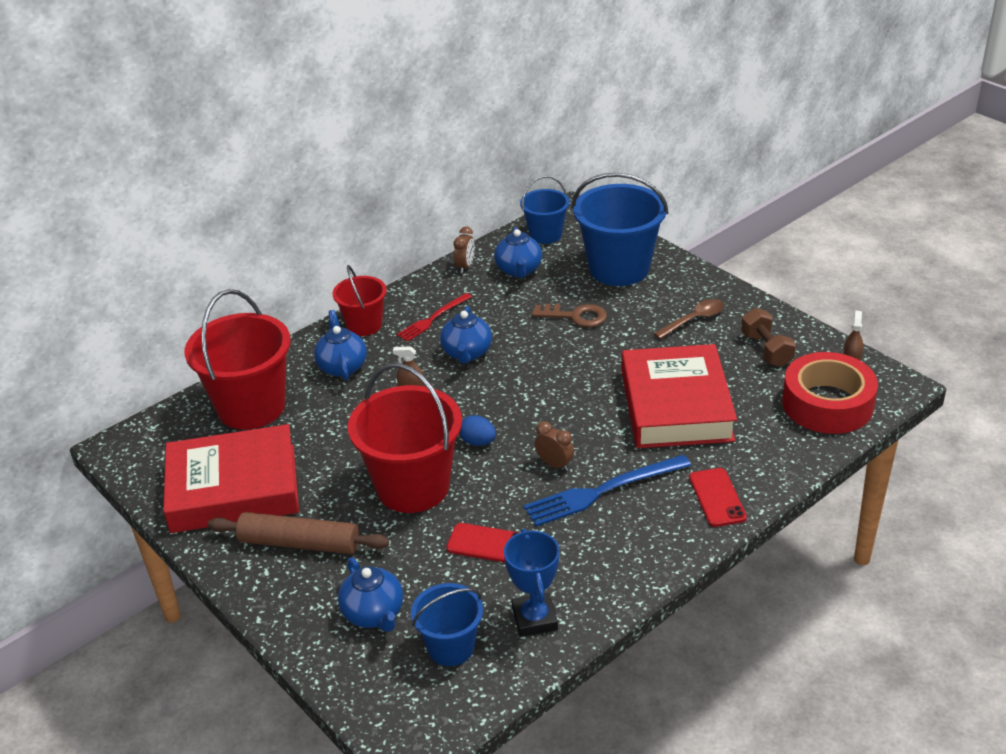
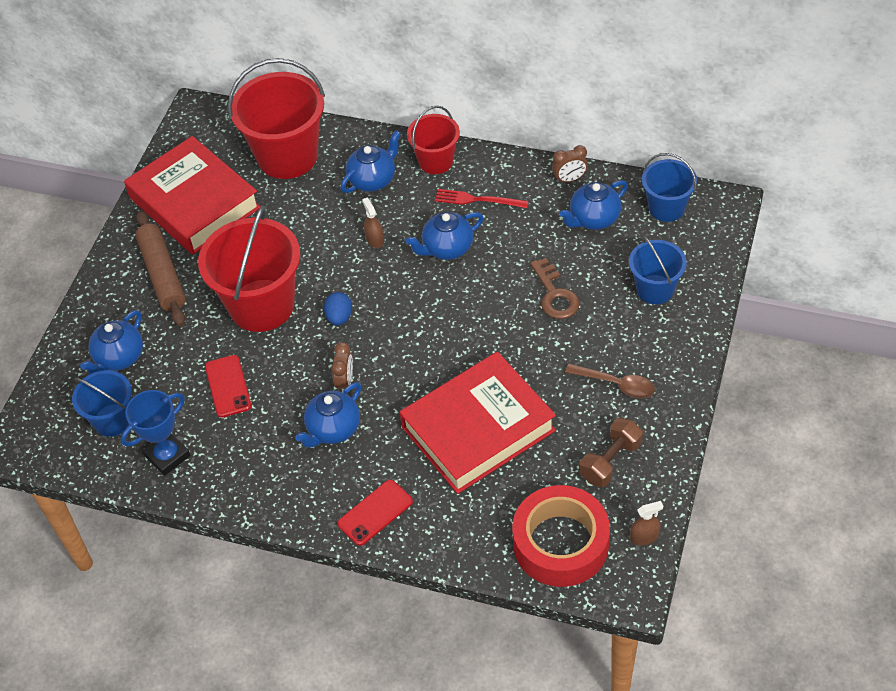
camera: 60 degrees right, 15 degrees up
(602, 491) = (333, 429): blue fork -> blue teapot
(619, 268) = (655, 289): blue bucket -> blue bucket, size x0.56

